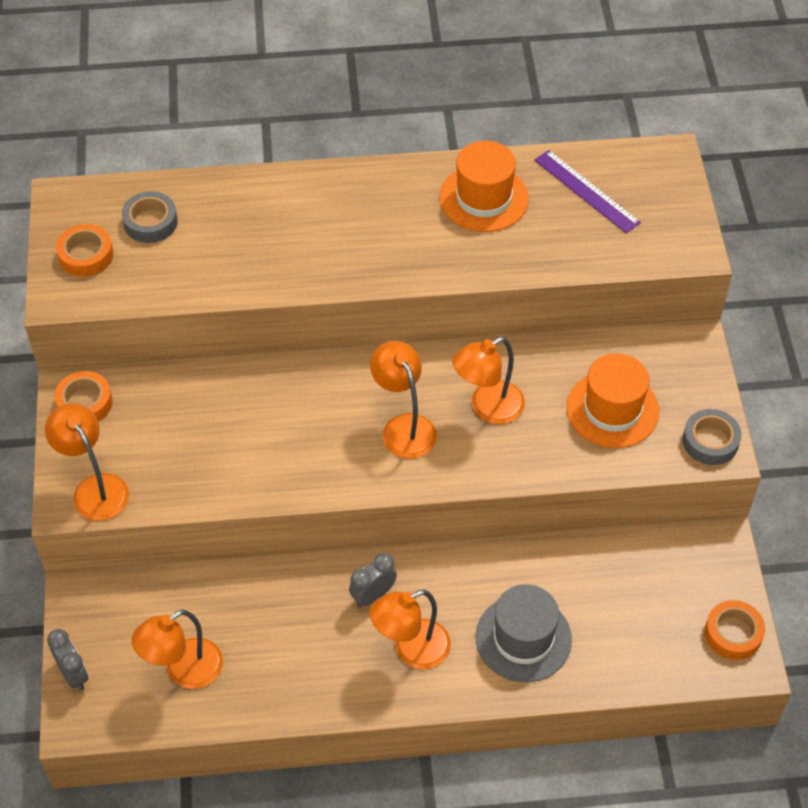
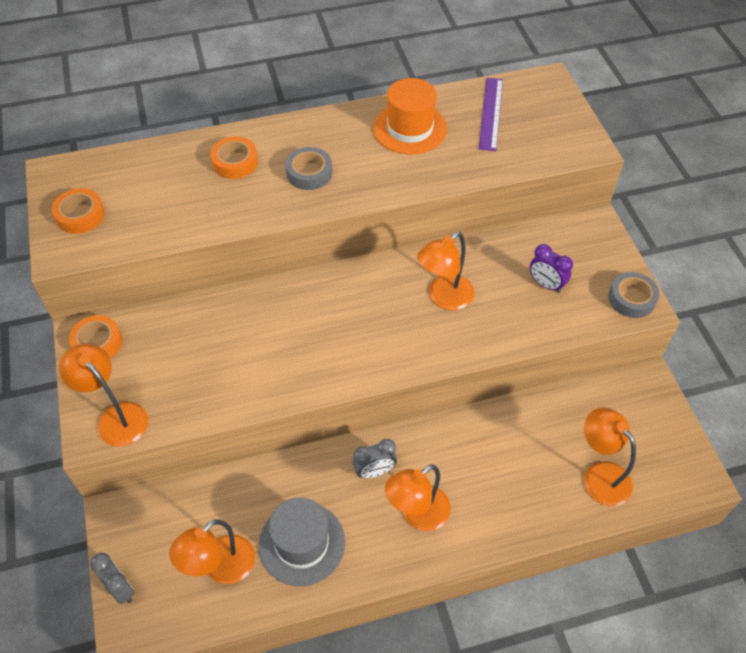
camera: 10 degrees left, 0 degrees up
(150, 222) = (133, 181): grey tape -> grey tape (309, 173)
(373, 595) = (374, 471): grey clock -> grey clock turned 150 degrees counterclockwise
(404, 427) = (378, 323): orange lamp -> orange lamp (600, 475)
(523, 638) = (510, 488): grey hat -> grey hat (302, 543)
(586, 191) = (491, 113): purple ruler -> purple ruler turned 60 degrees clockwise
(612, 409) = (546, 284): orange hat -> purple clock
(733, 633) = (680, 455): orange tape -> orange tape (235, 162)

